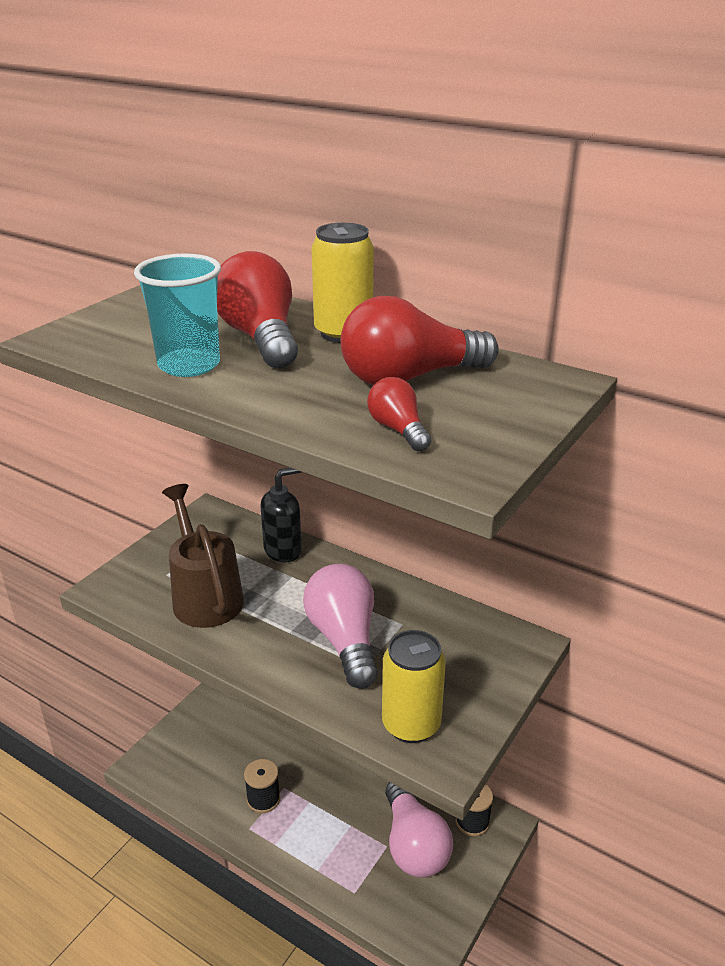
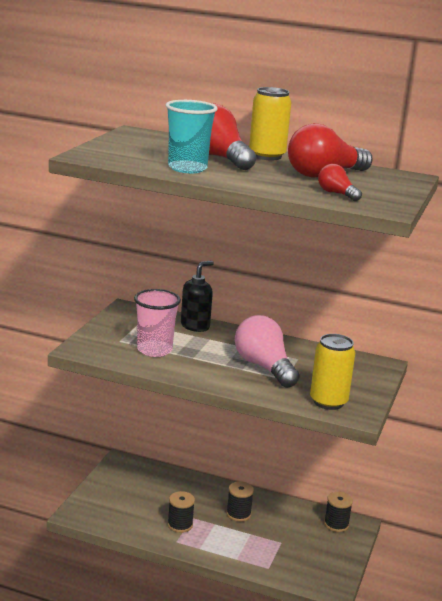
camera: 15 degrees left, 10 degrees down
(204, 595) = (154, 350): brown watering can -> pink cup
(345, 788) = (238, 514): none -> black spool
(414, 844) = (300, 540): pink light bulb -> none

